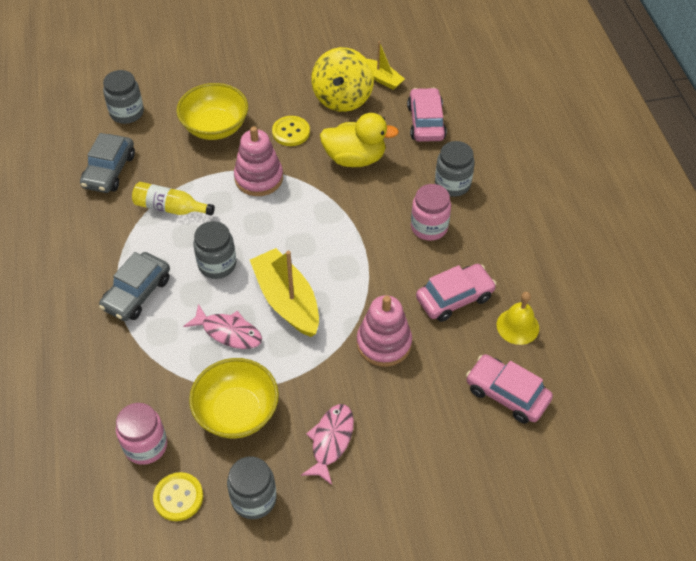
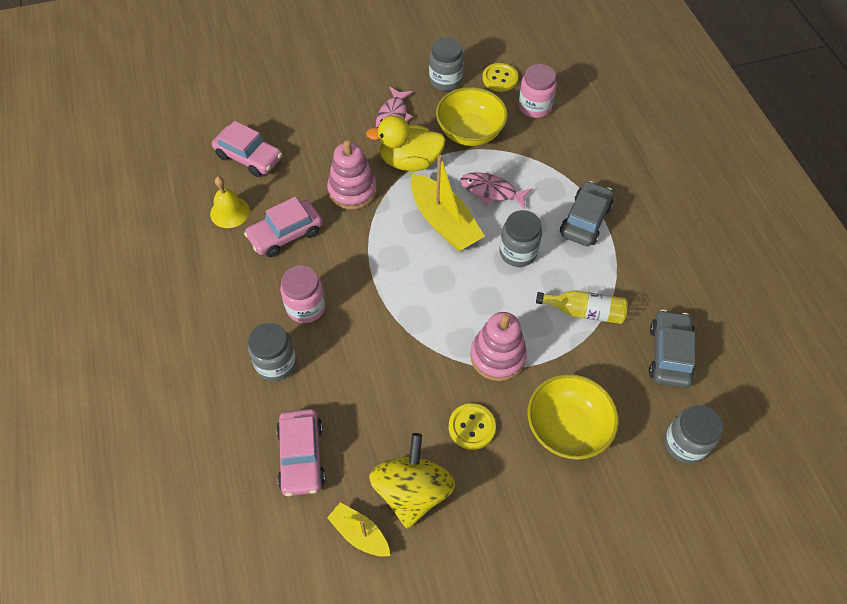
camera: 175 degrees right, 5 degrees up
(355, 158) = (389, 392): yellow duck -> yellow duck (409, 161)

